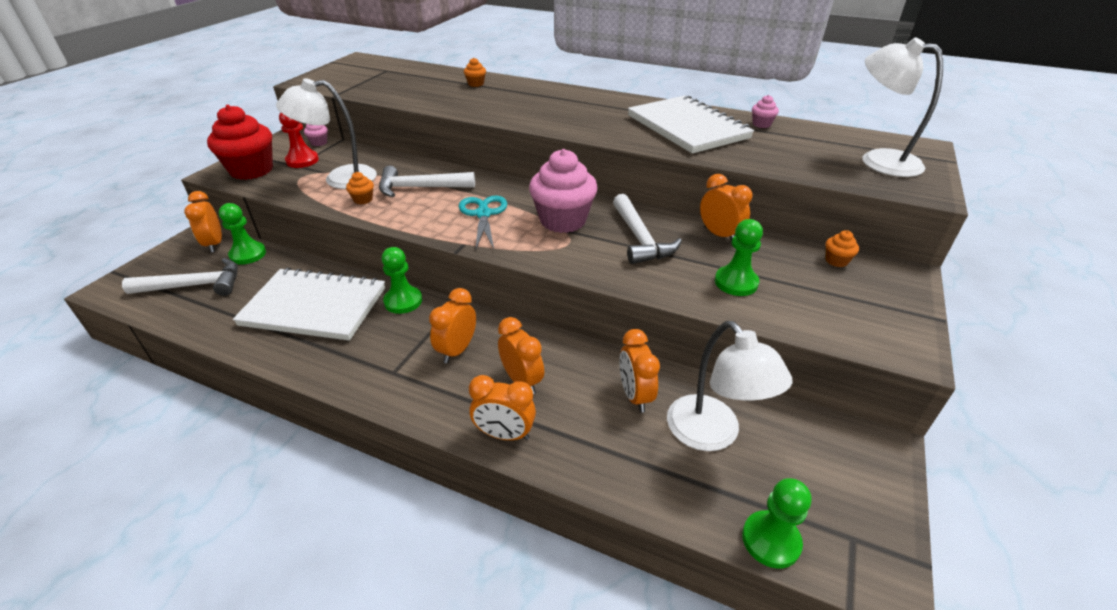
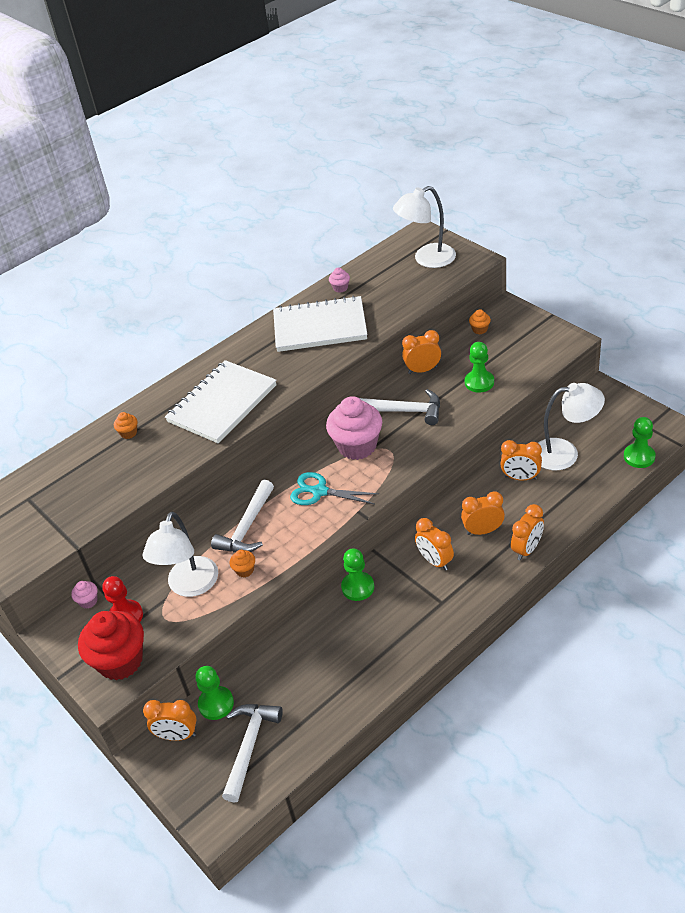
camera: 60 degrees left, 5 degrees up
(314, 307) = (334, 649): white notebook -> white notebook (222, 404)

